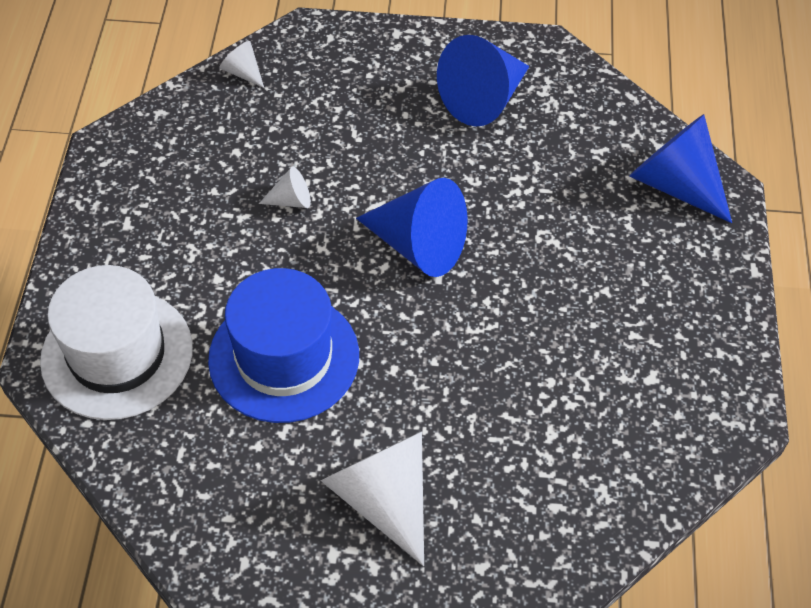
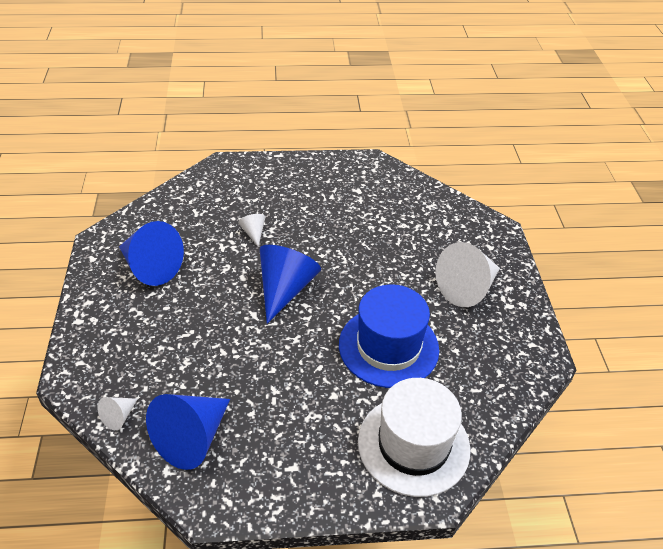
camera: 100 degrees left, 10 degrees down
(291, 200) = (255, 362): white cone -> white cone (253, 233)
(675, 184) = (221, 182): blue cone -> blue cone (192, 438)

